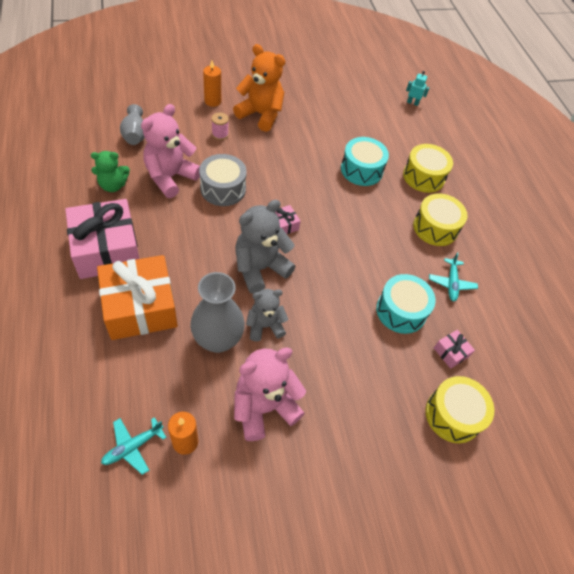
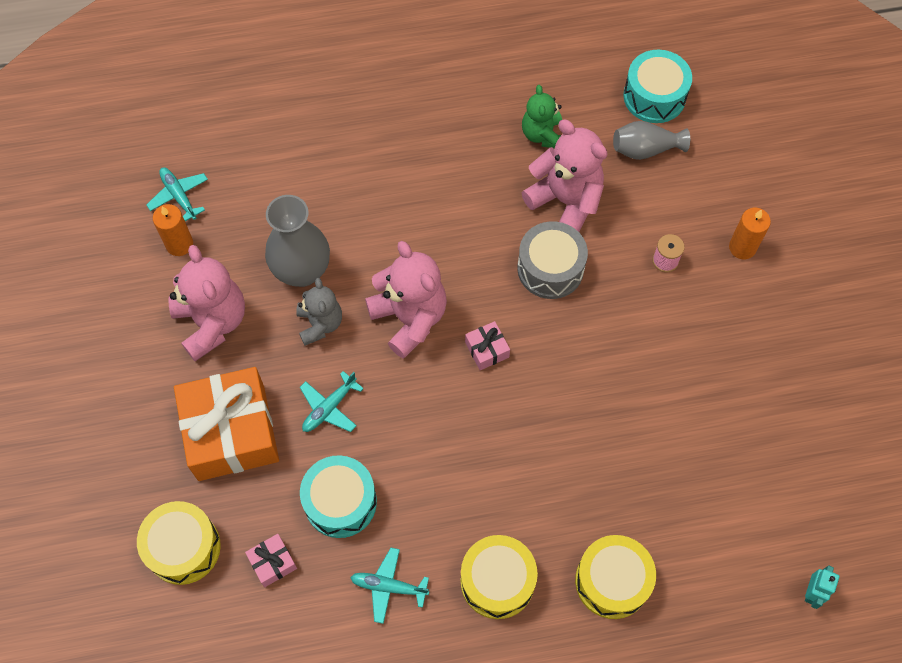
camera: 100 degrees right, 10 degrees up
(107, 249) = (433, 141): pink gift -> none
(140, 307) = (349, 186): orange gift -> orange gift (231, 432)
(260, 268) = (409, 318): grey teddy bear -> pink teddy bear
(261, 115) = (723, 320): orange teddy bear -> none
(333, 319) = (329, 408): none -> turquoise plane
(361, 170) = (614, 474): turquoise drum -> turquoise drum (654, 96)

